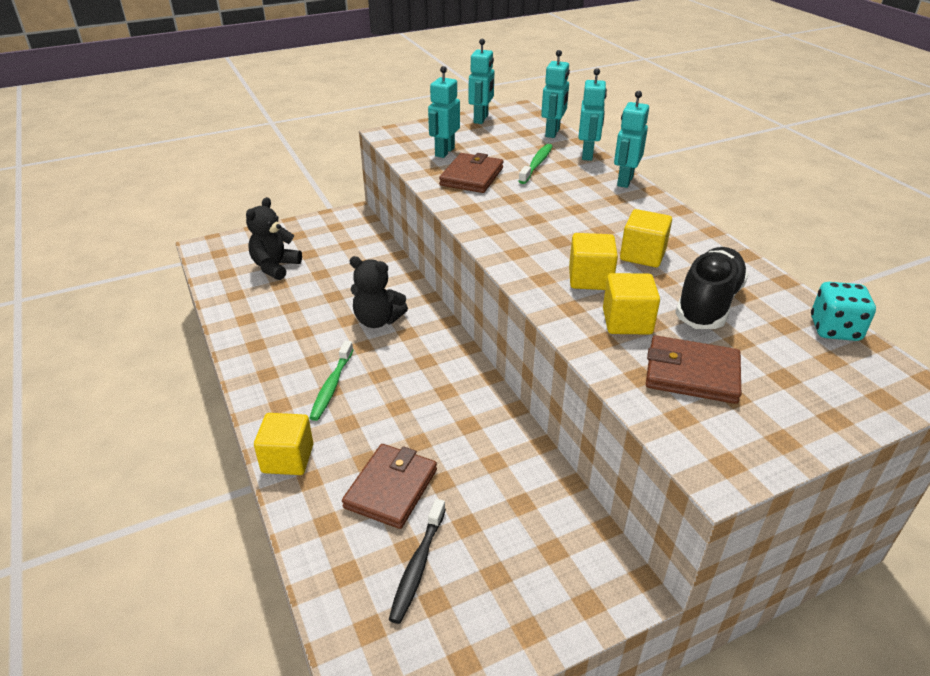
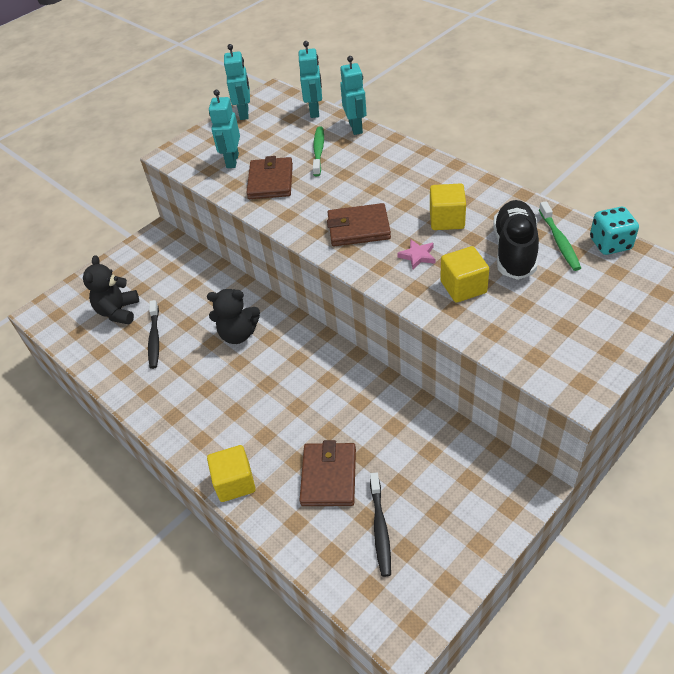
camera: 15 degrees left, 10 degrees up
(294, 299) = (154, 338): none -> black toothbrush
(332, 385) = (234, 407): green toothbrush -> green toothbrush (559, 241)
(590, 279) = (417, 256): yellow cube -> pink star
(624, 181) = (399, 147): turquoise robot -> none
(692, 374) = (528, 317): brown wallet -> brown wallet (358, 228)

